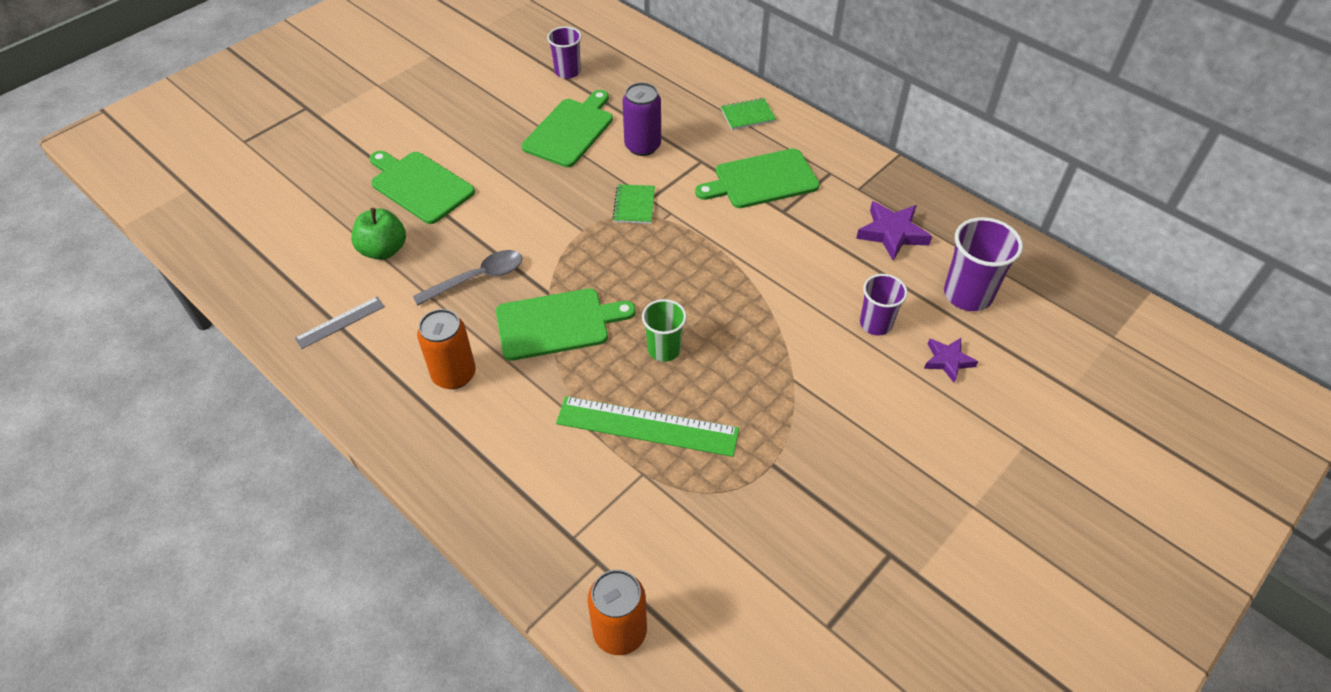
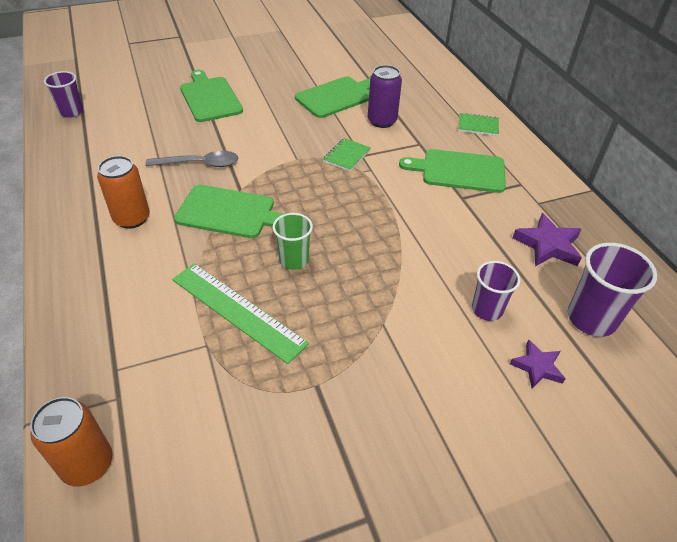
camera: 25 degrees right, 5 degrees down
(340, 322) = (90, 159): grey ruler -> none
(383, 250) = (155, 127): green apple -> none
(567, 72) = (362, 62): purple cup -> purple cup (71, 112)

